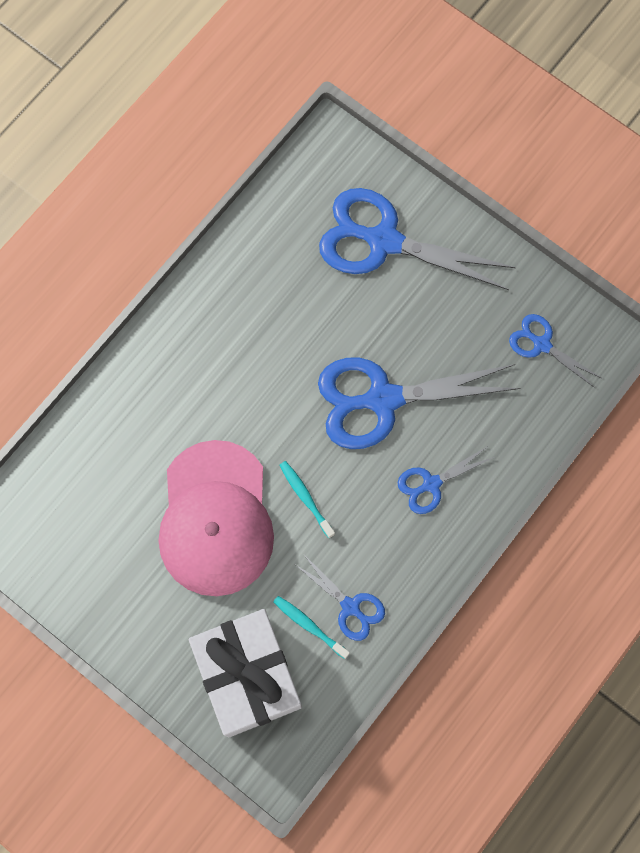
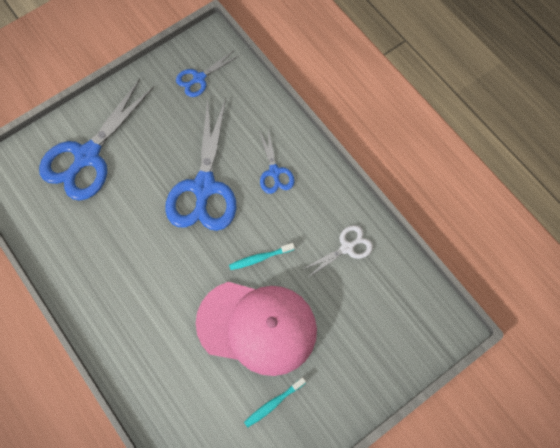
camera: 75 degrees left, 5 degrees down
(247, 676) = (380, 332): white gift -> none
(309, 626) = (354, 279): turquoise toothbrush -> turquoise toothbrush (274, 403)
(350, 607) = (347, 248): blue scissors -> white scissors

